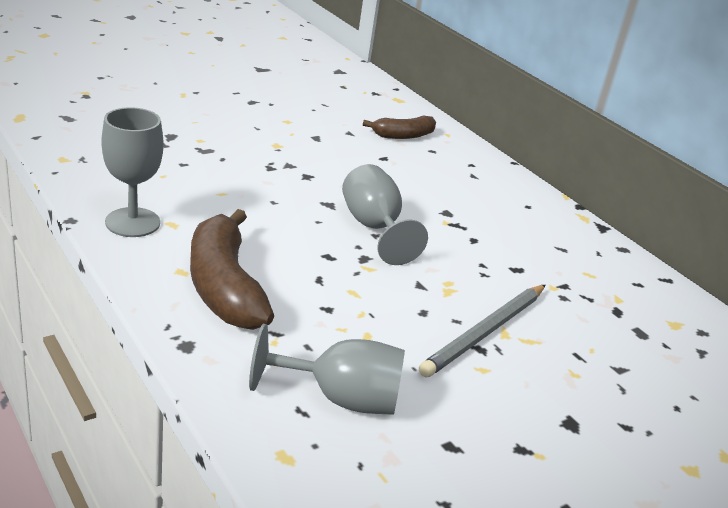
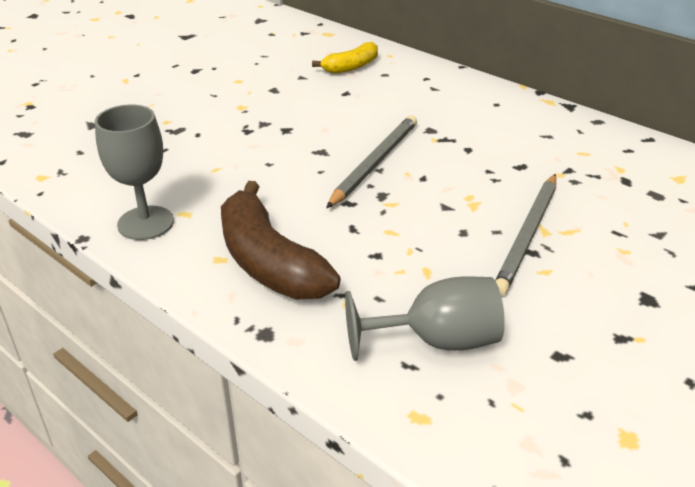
camera: 10 degrees left, 5 degrees up
(374, 228) = (374, 163): grey goblet -> grey pencil
(403, 135) = (351, 67): brown banana -> yellow banana

